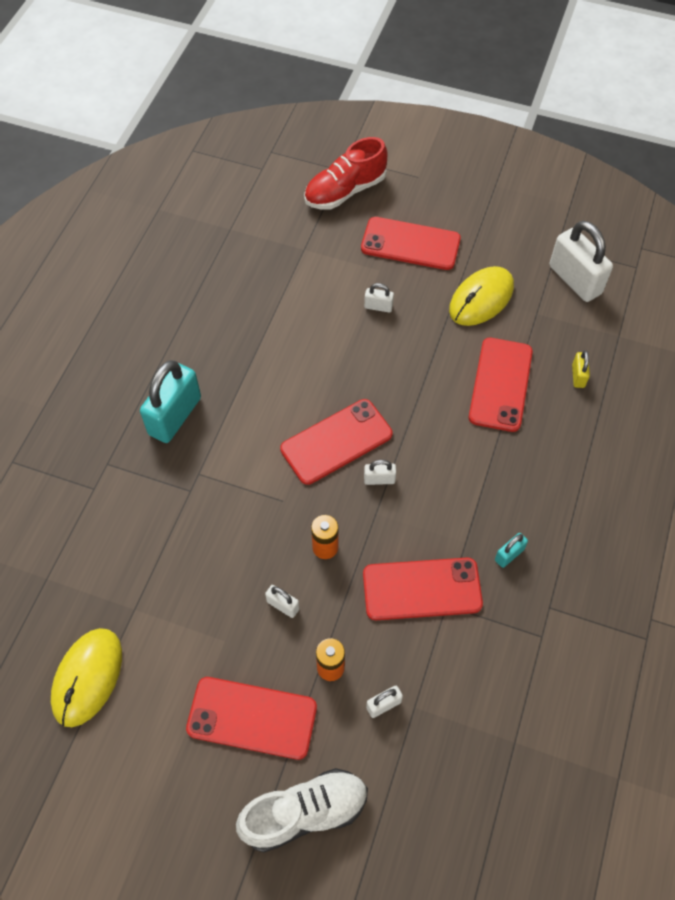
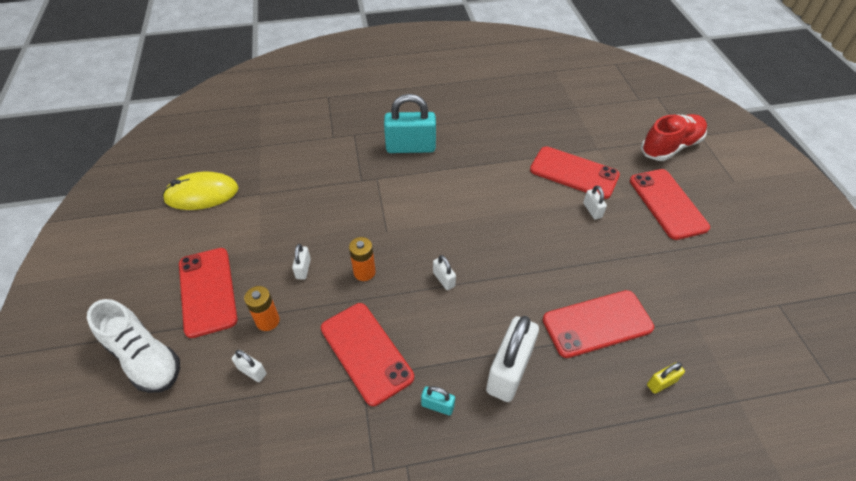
camera: 60 degrees right, 10 degrees down
(336, 441) = (456, 238): red phone -> red phone (574, 172)
(345, 191) = (670, 147): red shoe -> red shoe turned 120 degrees clockwise
(481, 298) = (666, 272): yellow mouse -> none
(575, 280) = (759, 334): white padlock -> white padlock (509, 370)

